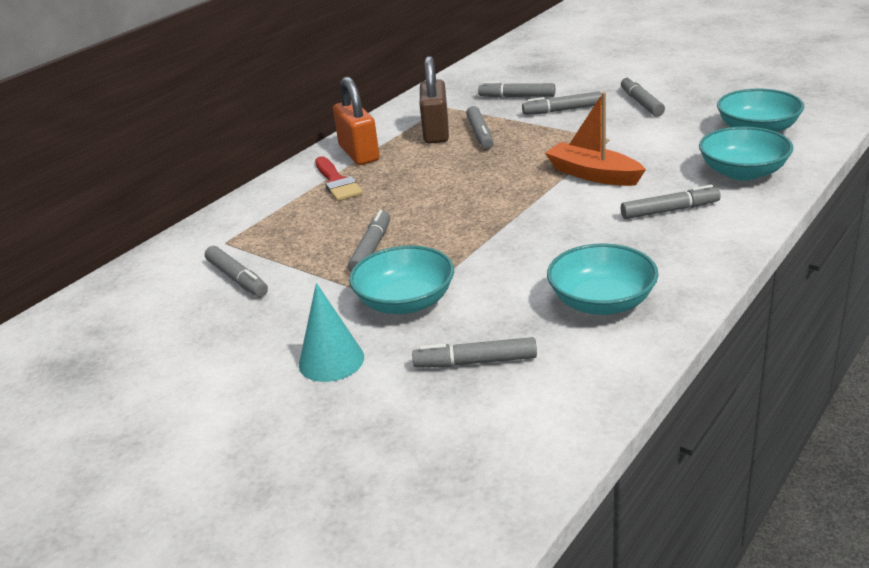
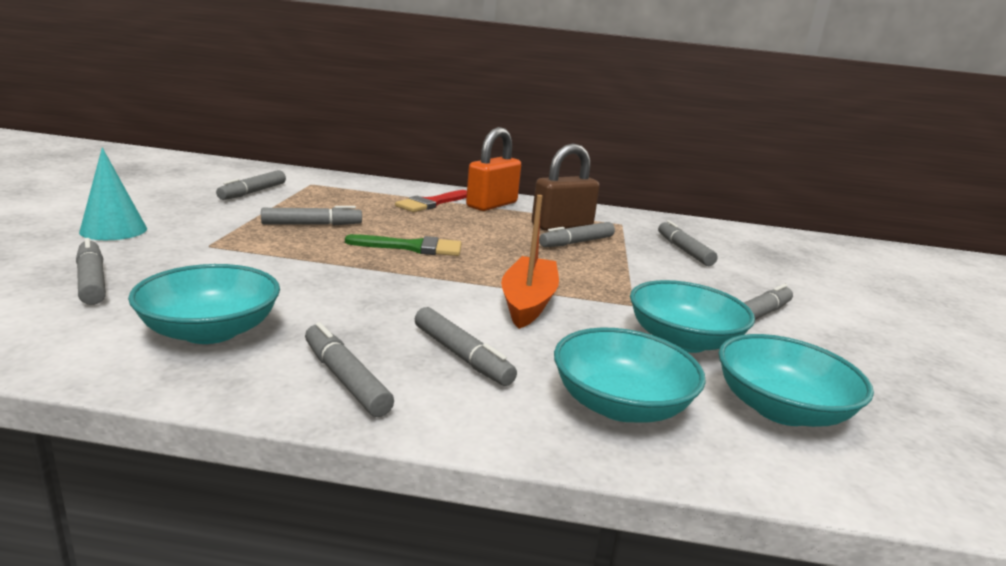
camera: 55 degrees right, 10 degrees down
(405, 302) = (214, 244): turquoise bowl -> turquoise bowl (683, 341)
(458, 205) = (412, 247): none -> green brush
(562, 110) = (678, 274): grey marker -> grey marker (345, 379)

